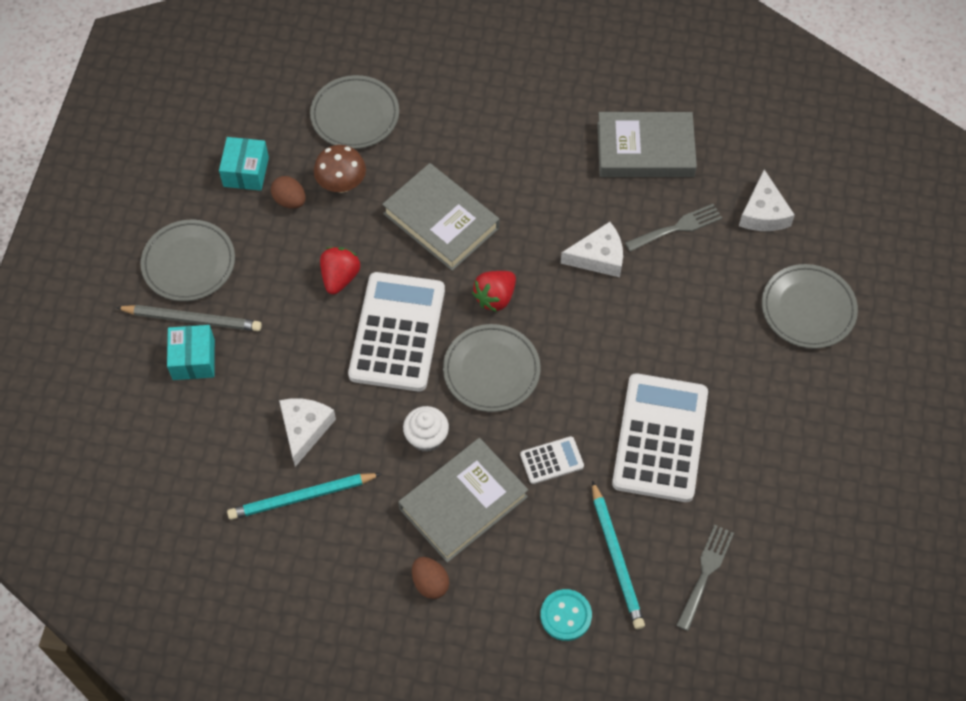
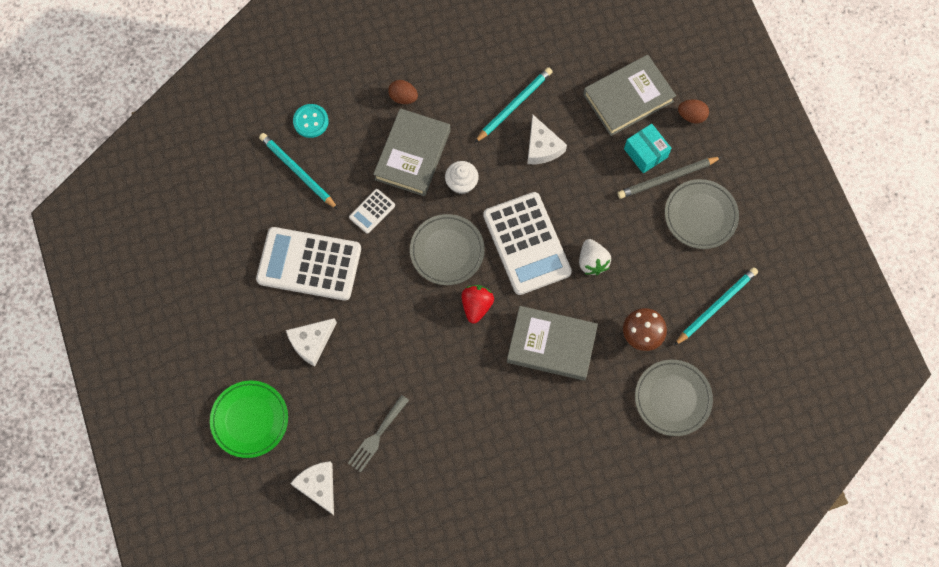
camera: 150 degrees right, 10 degrees up
(246, 172) = (716, 306): turquoise box -> turquoise pencil
(290, 201) = (668, 300): brown egg -> brown egg (691, 116)
(340, 277) = (592, 262): red strawberry -> white strawberry
(598, 257) = (422, 378): white cheese -> white cheese (311, 342)
(645, 150) = (436, 494): grey book -> grey book (628, 98)
(660, 438) = (309, 264): white calculator -> white calculator turned 120 degrees clockwise
(705, 573) = (237, 191): grey fork -> none
(808, 309) = (250, 420): grey plate -> green plate

